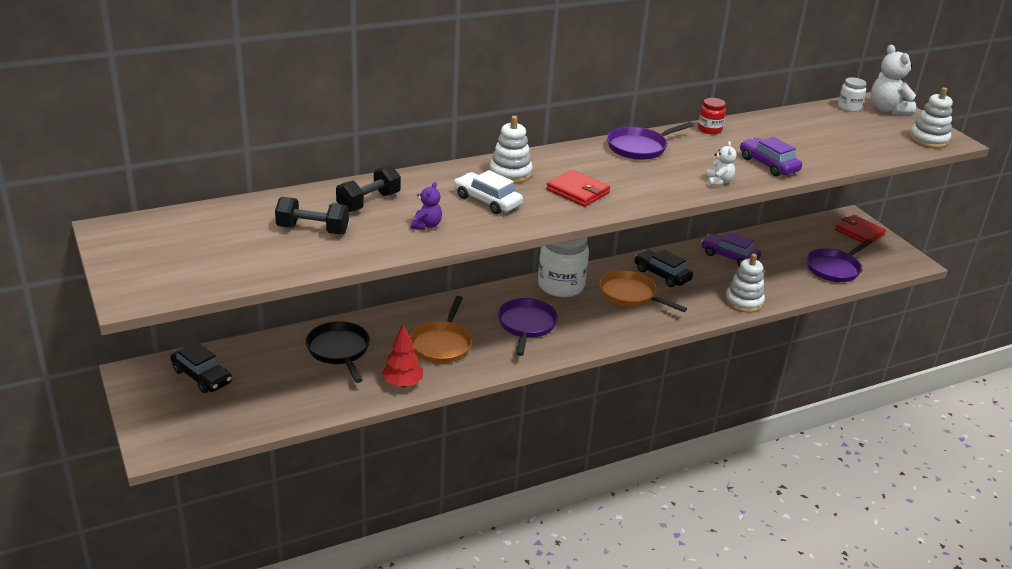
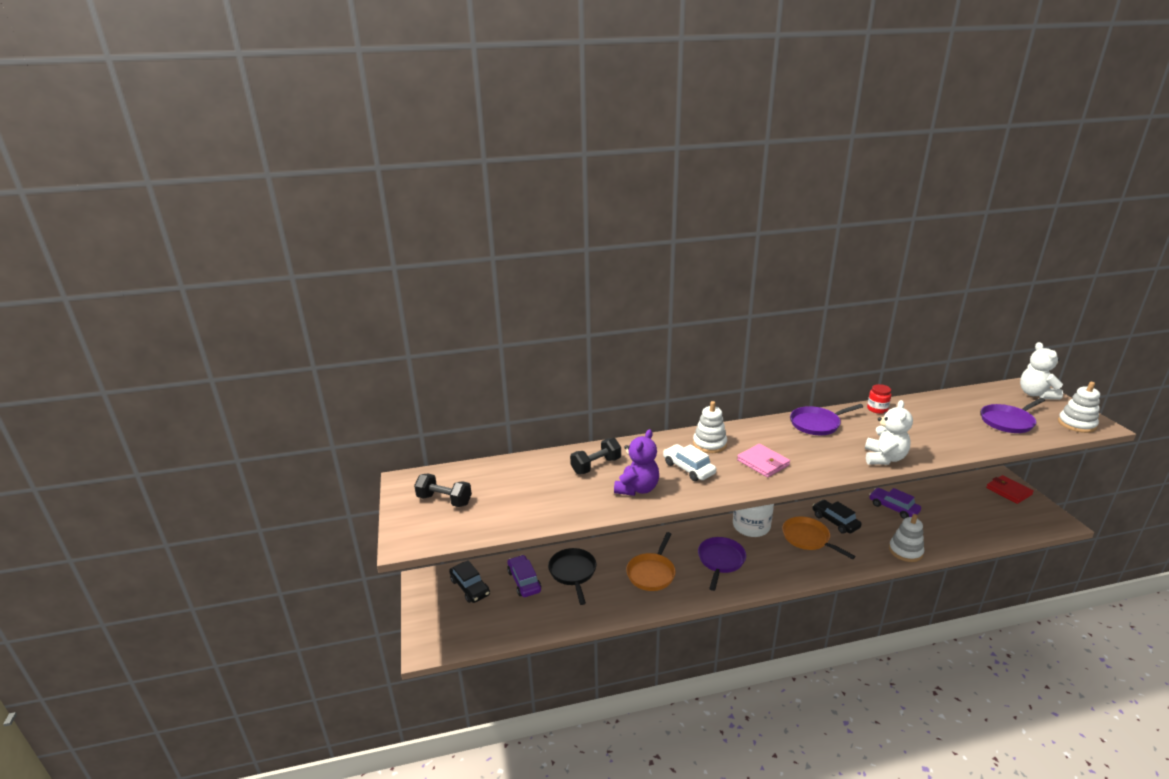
camera: 15 degrees right, 5 degrees down
(313, 230) = (549, 488): black dumbbell -> black dumbbell (444, 500)
(402, 384) = (617, 607): red tree -> none
(426, 225) = (637, 489): purple teddy bear -> purple teddy bear, size x1.79
(578, 191) = (763, 463): red wallet -> pink wallet
(719, 182) = (884, 458): white teddy bear -> white teddy bear, size x1.79
(768, 164) = (928, 443): purple car -> purple car (524, 581)
(834, 268) = (987, 524): purple pan -> purple pan (1008, 421)
(849, 107) = (1000, 391): white jar -> none

